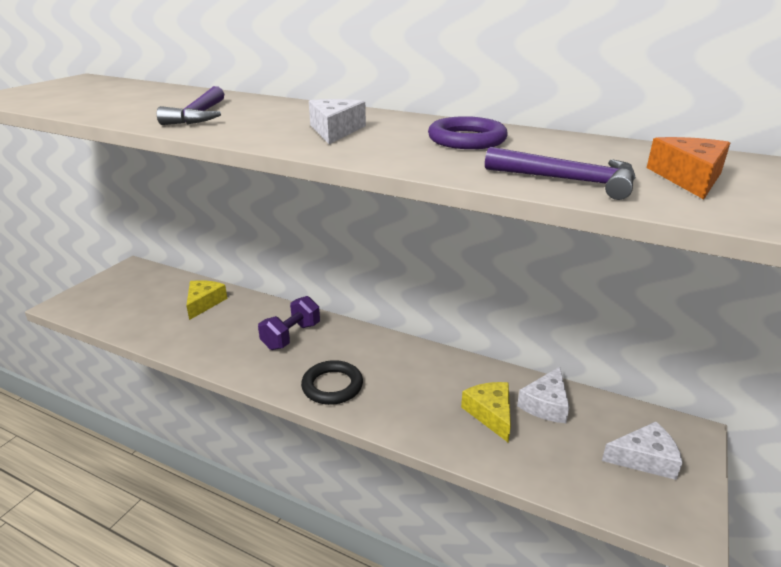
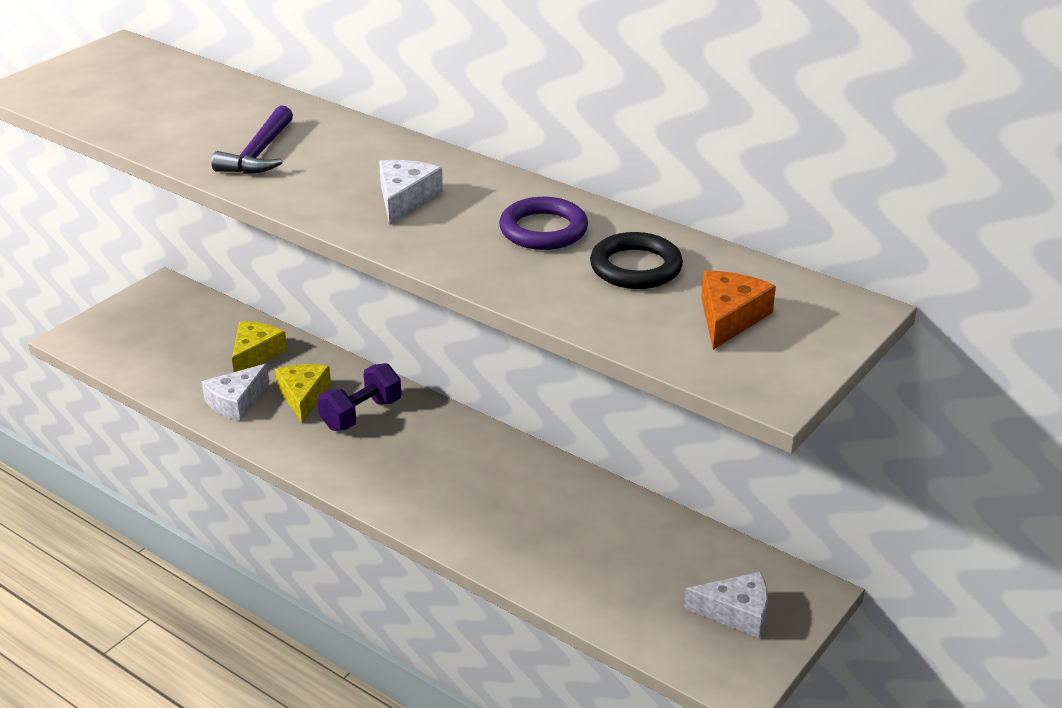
camera: 10 degrees right, 5 degrees up
(332, 386) = (397, 485): black ring -> black ring (635, 267)
(490, 414) = (578, 541): yellow cheese -> yellow cheese (303, 397)
(546, 404) = (651, 538): white cheese -> white cheese (236, 401)
(568, 181) = (603, 310): purple hammer -> none

